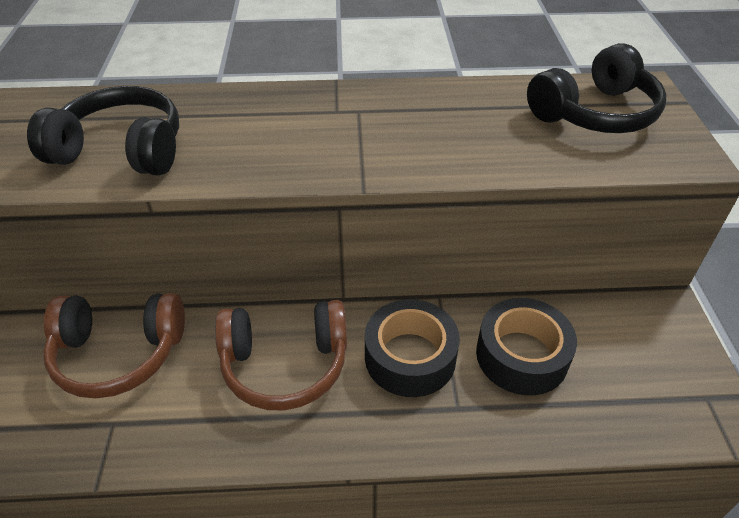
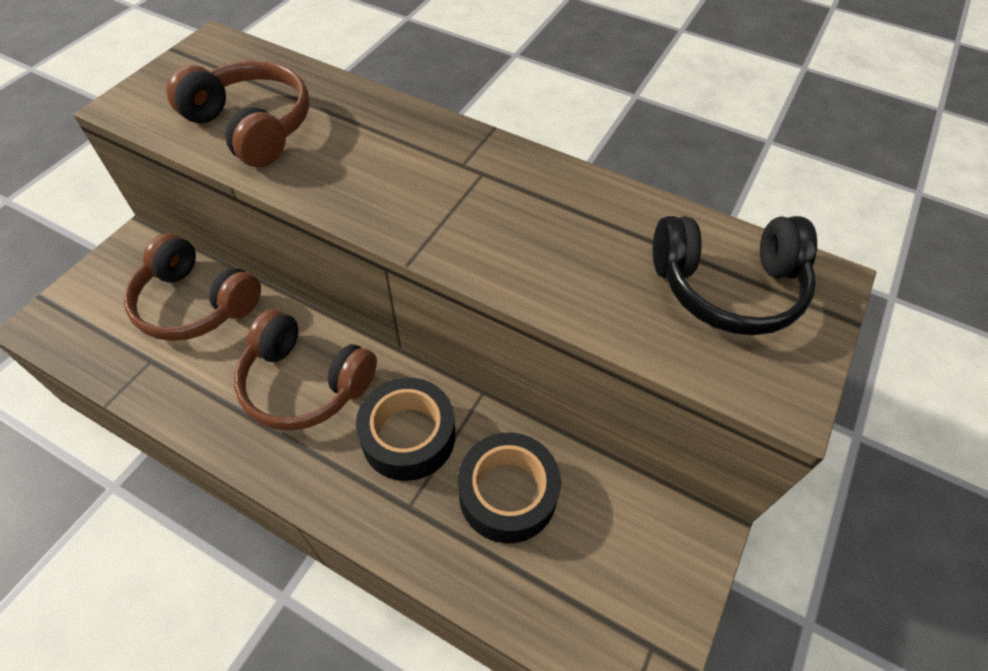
camera: 30 degrees right, 10 degrees up
(121, 150) = (252, 126): black headphones -> brown headphones

